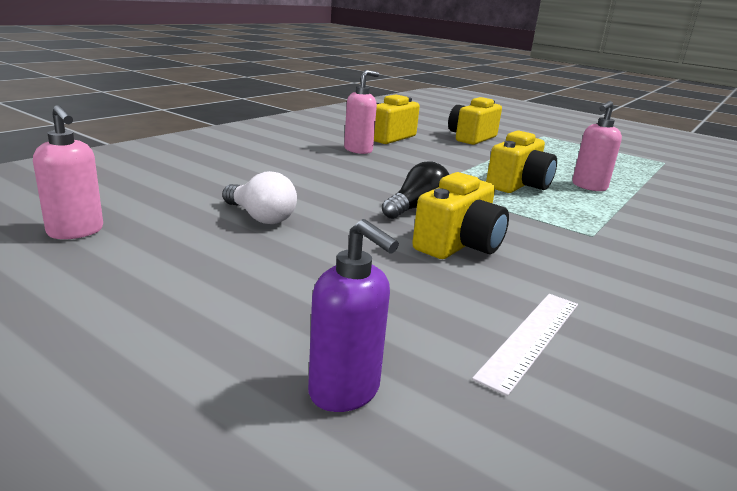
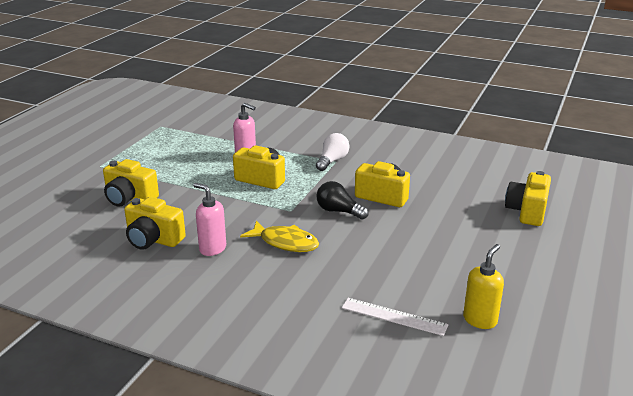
camera: 100 degrees left, 5 degrees up
(76, 232) = (480, 320): pink soap dispenser -> yellow soap dispenser
(260, 217) = (400, 261): white light bulb -> white light bulb (332, 161)
(345, 392) = (527, 211): purple soap dispenser -> yellow camera
(351, 174) = (285, 242): none -> yellow fish
(530, 338) = (458, 179): white ruler -> white ruler (394, 316)

